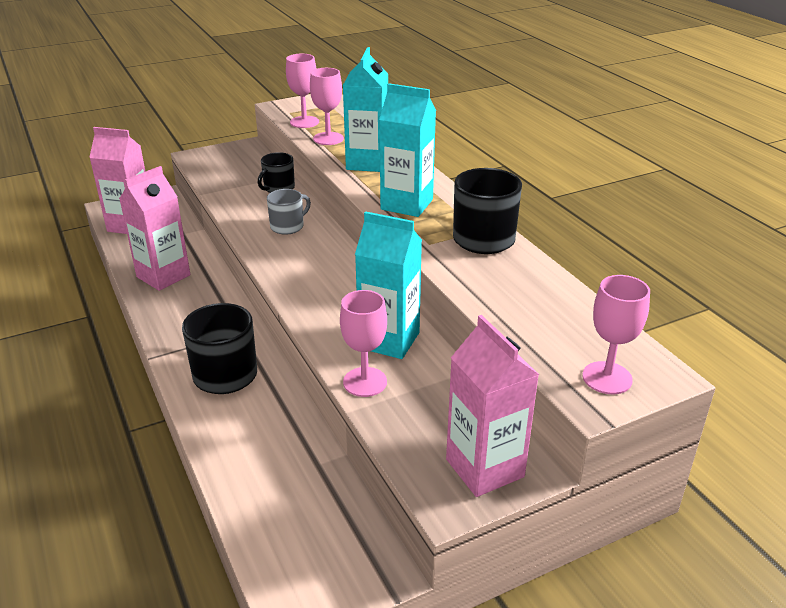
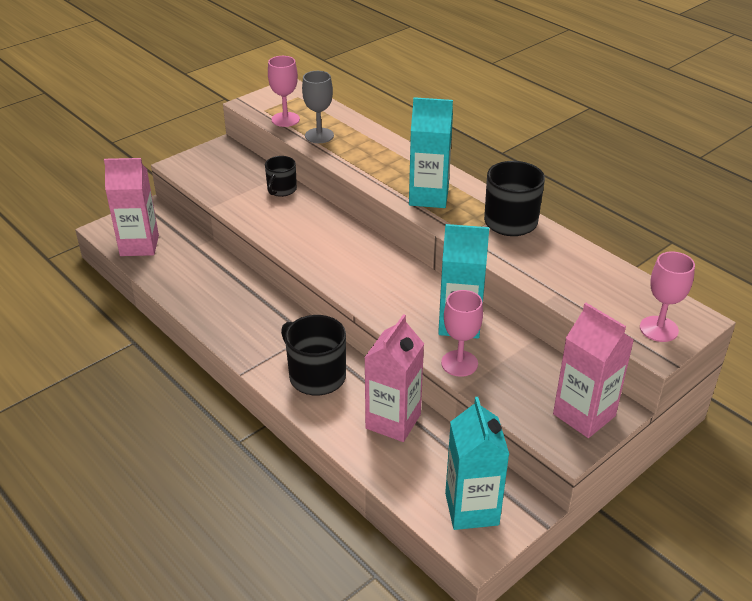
camera: 15 degrees left, 5 degrees up
(163, 276) = (204, 293): pink carton -> pink carton (393, 421)
(288, 226) = (313, 229): grey mug -> none
(328, 139) = (319, 136): pink goblet -> grey goblet
(367, 163) = (370, 158): turquoise carton -> turquoise carton (471, 509)

